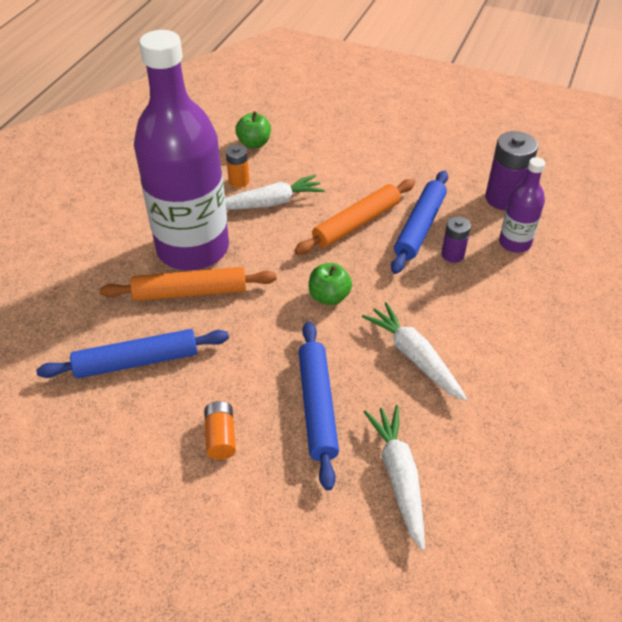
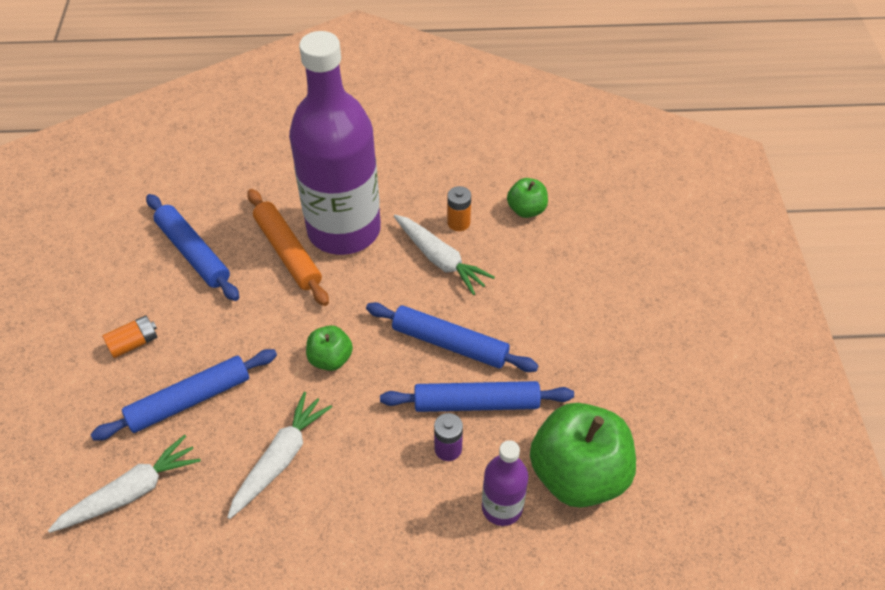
camera: 65 degrees right, 5 degrees up
(356, 223) = (450, 343): orange rolling pin -> blue rolling pin
(504, 198) = (578, 474): purple battery -> green apple

